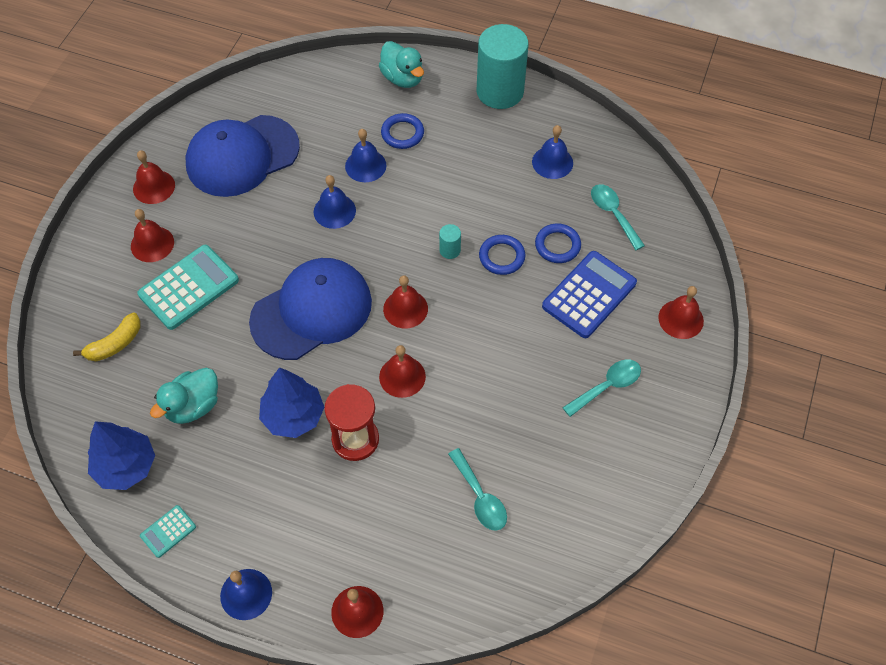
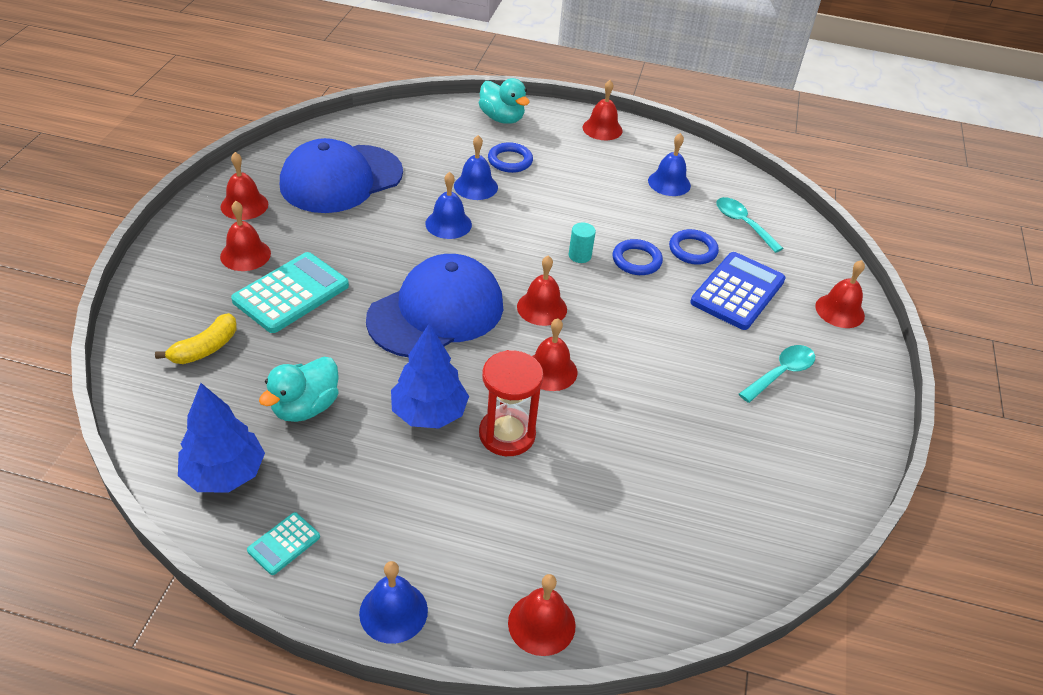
camera: 10 degrees left, 15 degrees down
(480, 497) = (666, 487): turquoise spoon -> none
(500, 91) = (602, 129): turquoise cylinder -> red bell

